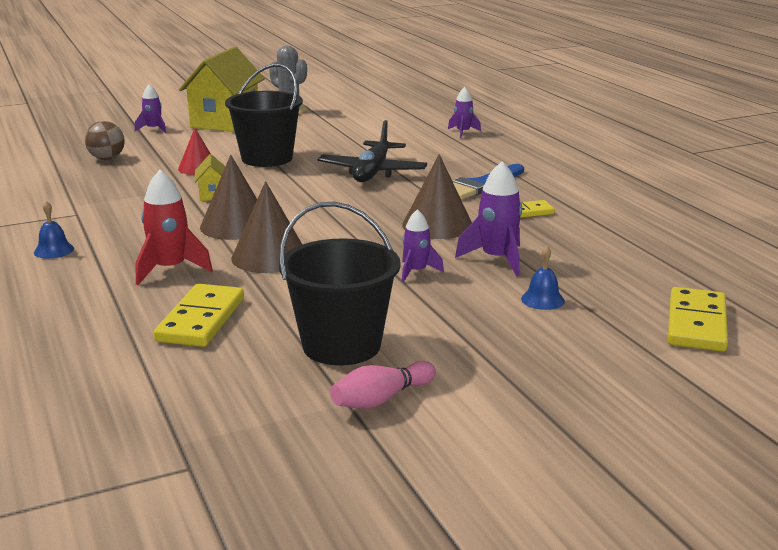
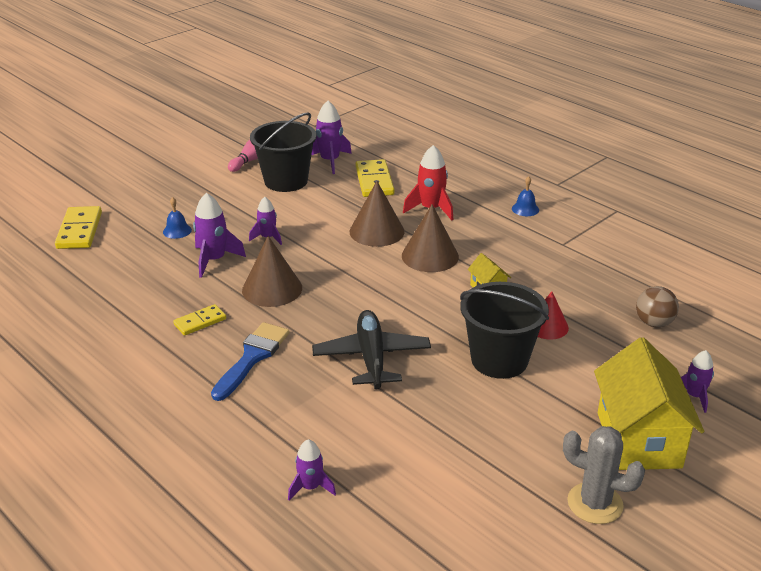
camera: 160 degrees right, 10 degrees up
(237, 369) = (330, 161): none -> purple rocket

